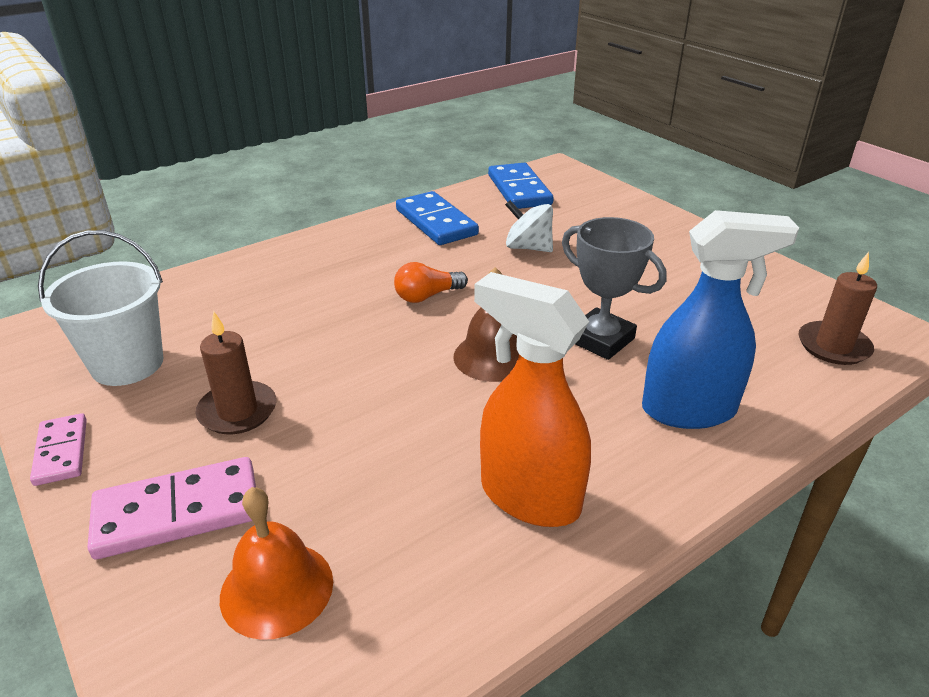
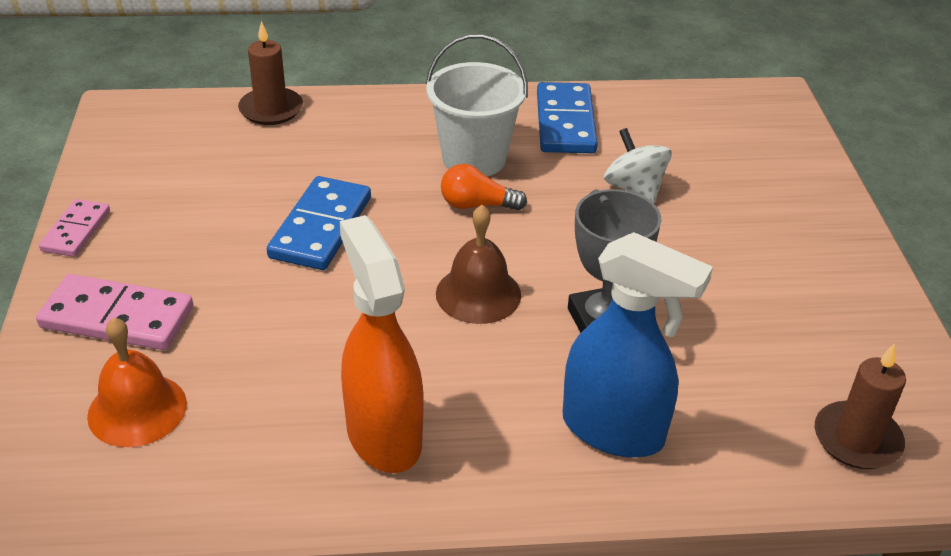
camera: 30 degrees right, 5 degrees up
(127, 364) = (173, 172): white bucket -> white bucket (474, 159)
(237, 411) = (222, 252): brown candle -> brown candle (271, 109)
(519, 190) = (698, 112): blue domino -> blue domino (321, 227)

